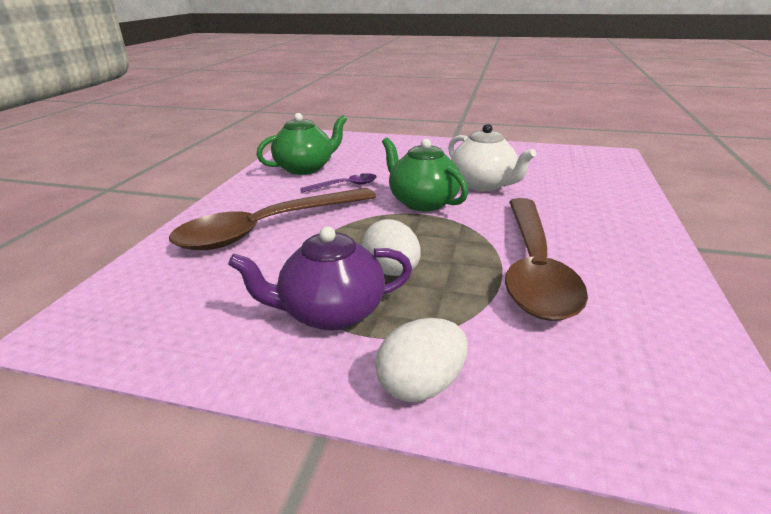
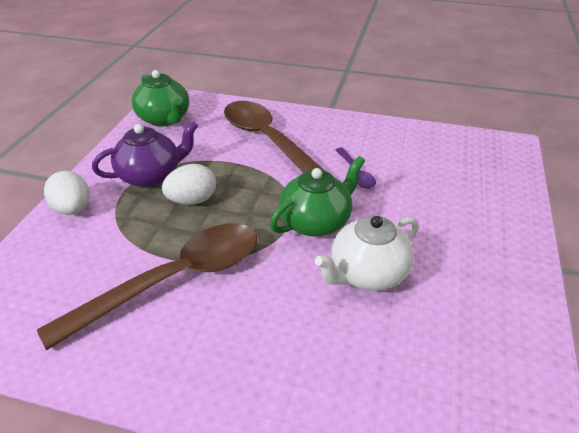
camera: 90 degrees right, 10 degrees up
(305, 168) = (400, 148): green teapot -> green teapot (164, 119)
(330, 313) = (151, 176): purple teapot -> purple teapot turned 75 degrees clockwise
(534, 268) = (175, 280): brown spoon -> brown spoon turned 135 degrees clockwise

